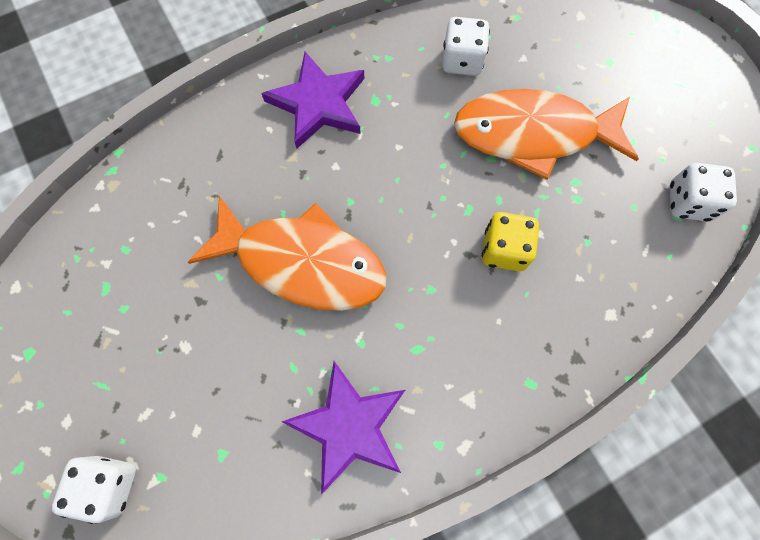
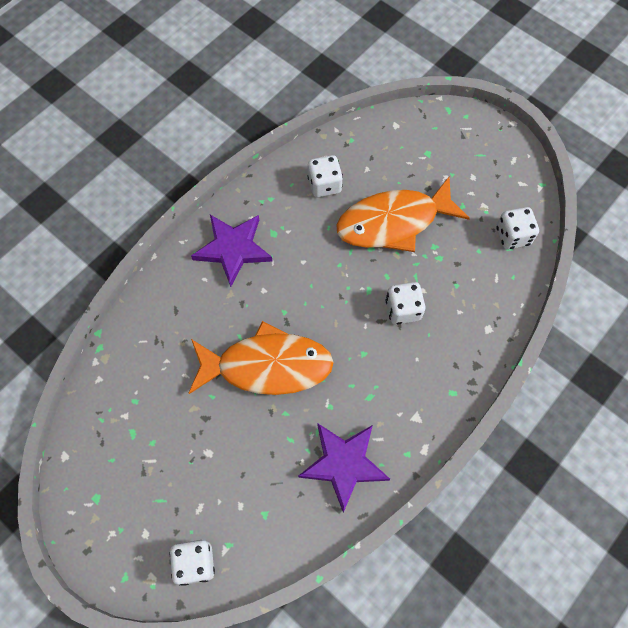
camera: 20 degrees left, 5 degrees down
(504, 250) = (403, 310): yellow dice -> white dice

